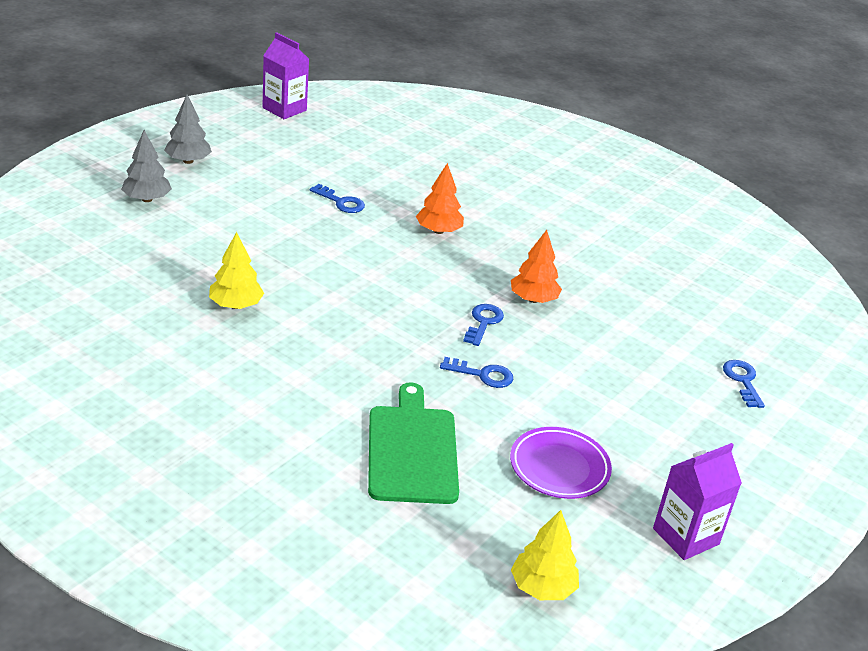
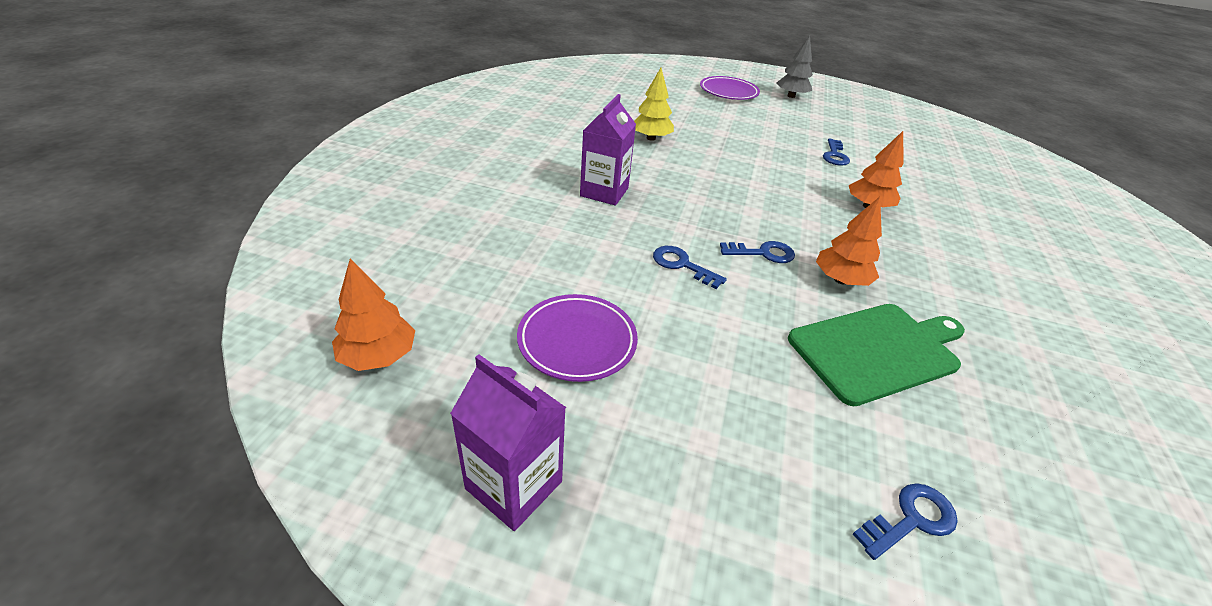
camera: 70 degrees right, 5 degrees up
(147, 199) = (728, 92): grey tree -> purple plate
(284, 109) = (914, 115): purple carton -> purple carton (604, 192)
(412, 450) = (540, 242): green cutting board -> green cutting board (877, 350)
(482, 375) = (682, 265): blue key -> blue key turned 135 degrees clockwise
(542, 587) = (378, 356): yellow tree -> orange tree

